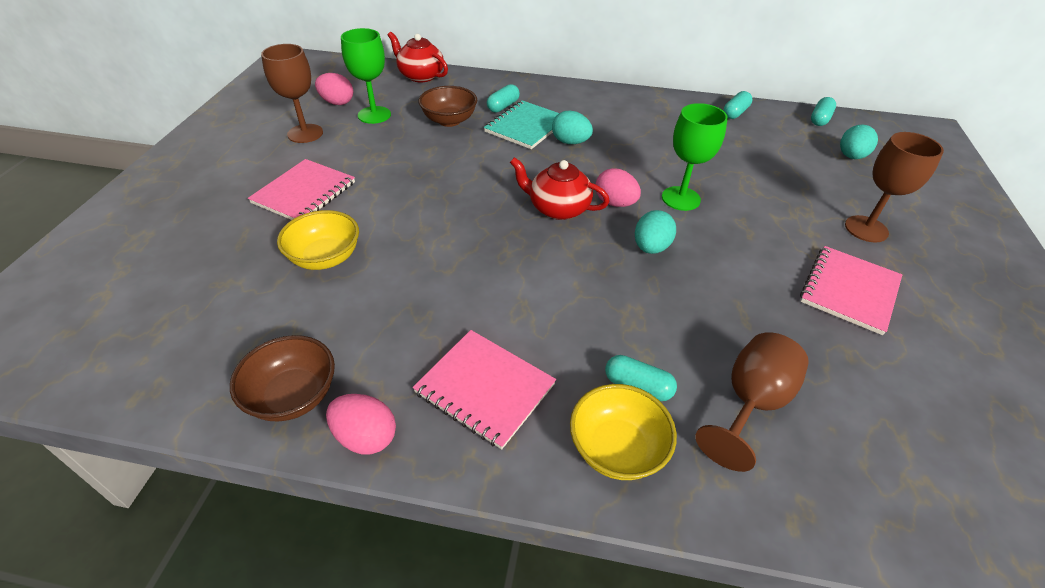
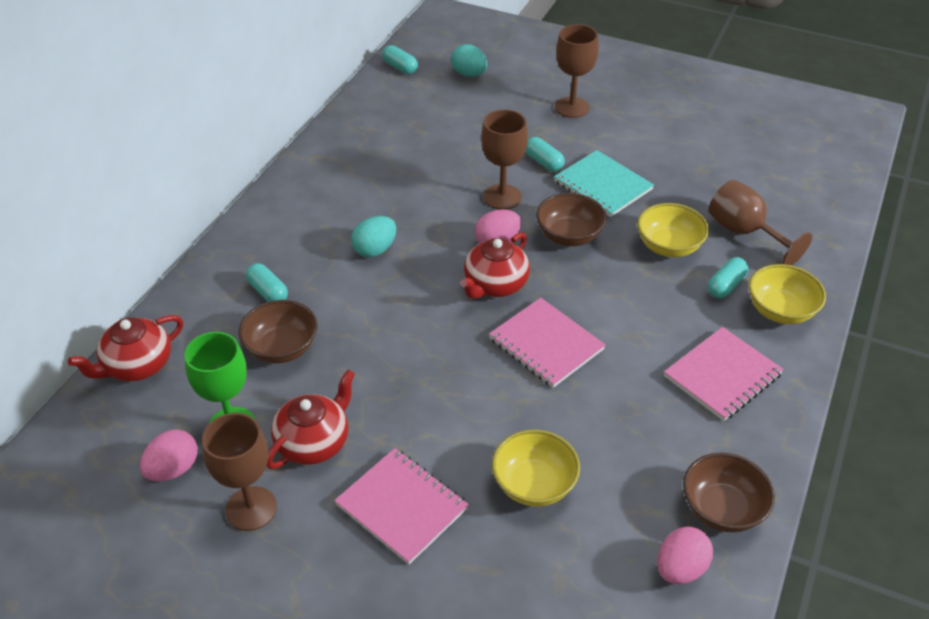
camera: 75 degrees left, 0 degrees up
(363, 147) = (314, 442): none -> red teapot
(366, 437) = (766, 457): pink egg -> pink egg (680, 568)
(526, 126) = (326, 280): turquoise notebook -> turquoise notebook (602, 186)
(651, 247) = (569, 236): turquoise egg -> brown bowl
(679, 327) = (669, 246): none -> yellow bowl
(680, 198) = (502, 197): green goblet -> brown goblet
(735, 113) = (365, 115): turquoise capsule -> turquoise capsule (544, 162)
(849, 291) = (641, 144): pink notebook -> pink notebook (546, 344)

